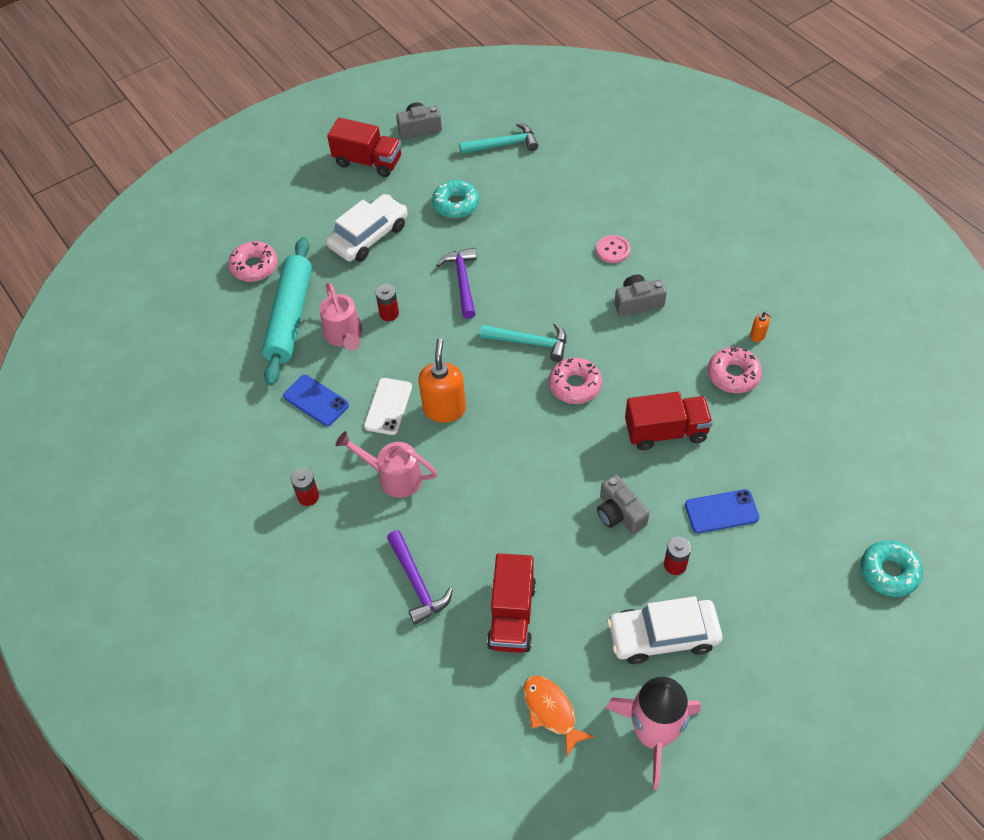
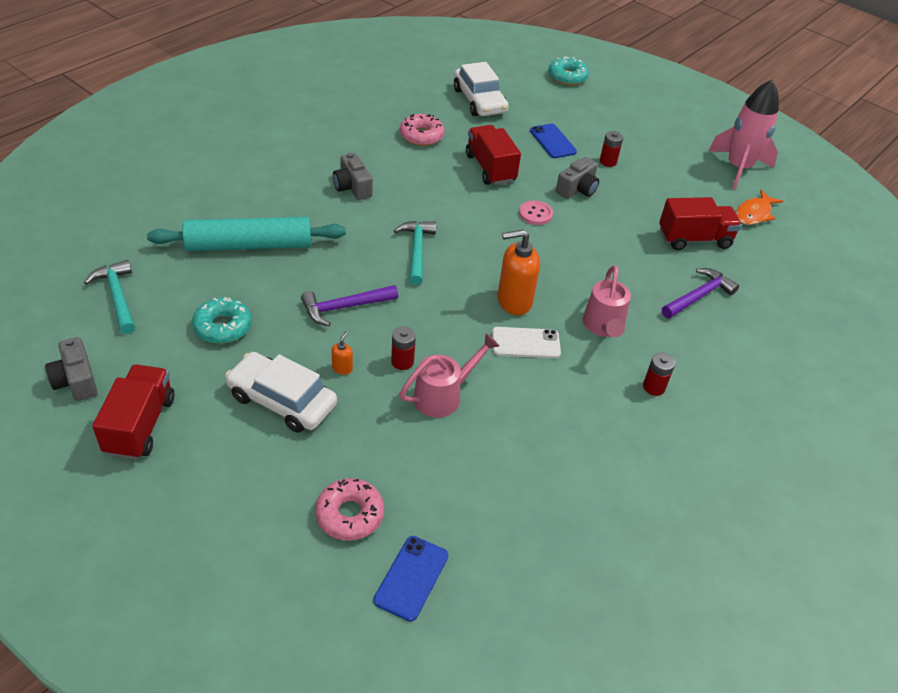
camera: 110 degrees left, 10 degrees down
(290, 317) = (427, 454): turquoise rolling pin -> turquoise rolling pin (249, 245)
(316, 400) = (539, 404): blue phone -> blue phone (411, 578)
(575, 385) = (459, 219): pink donut -> none
(613, 250) = (286, 204): pink button -> pink button (535, 214)
(663, 635) = (666, 166): white car -> white car (479, 101)
(758, 335) = (376, 124): orange soap dispenser -> orange soap dispenser (342, 368)

